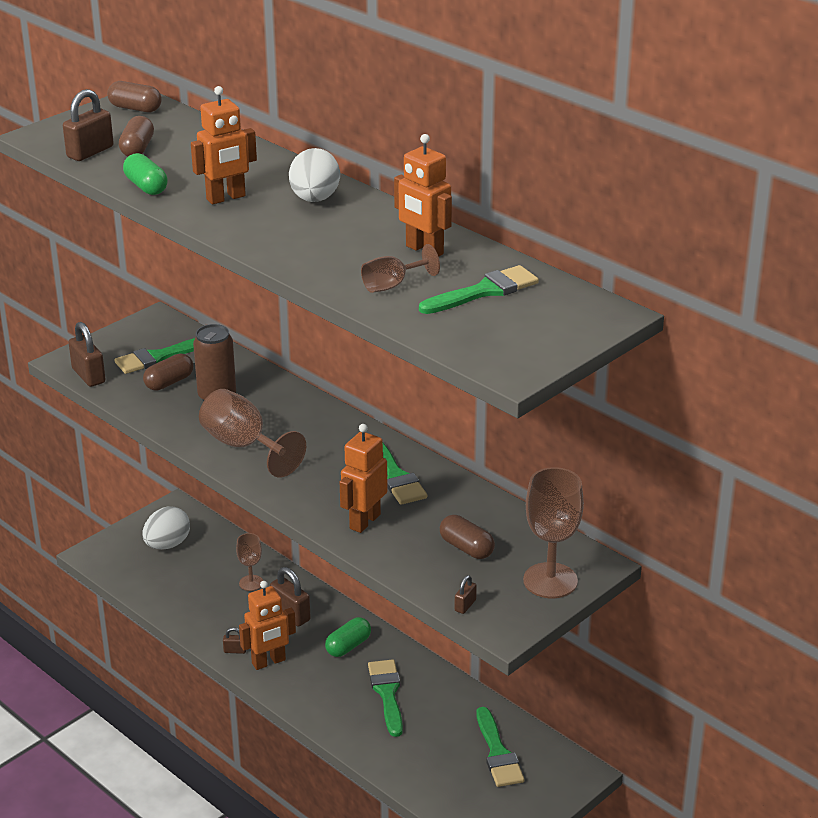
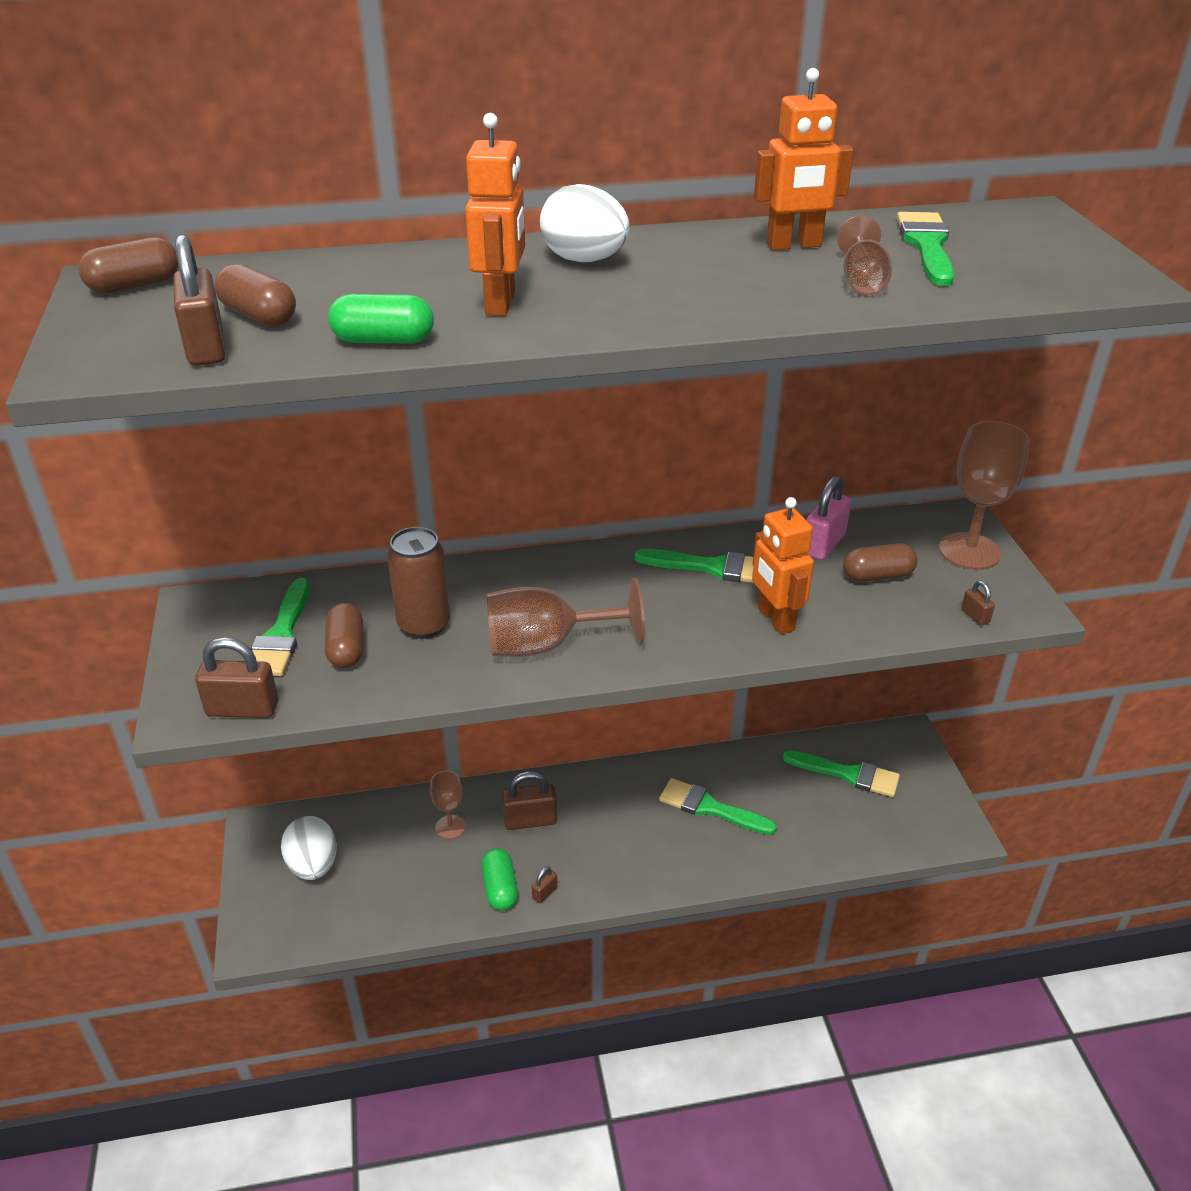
camera: 55 degrees left, 5 degrees up
(269, 662) = (587, 874): orange robot -> none
(348, 646) = (617, 801): green capsule -> green capsule (500, 888)
(480, 512) = (823, 544): none -> pink padlock

